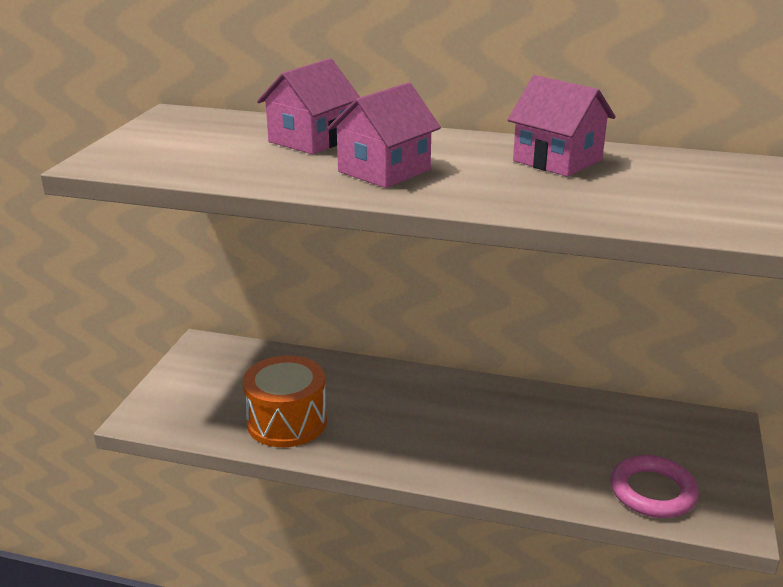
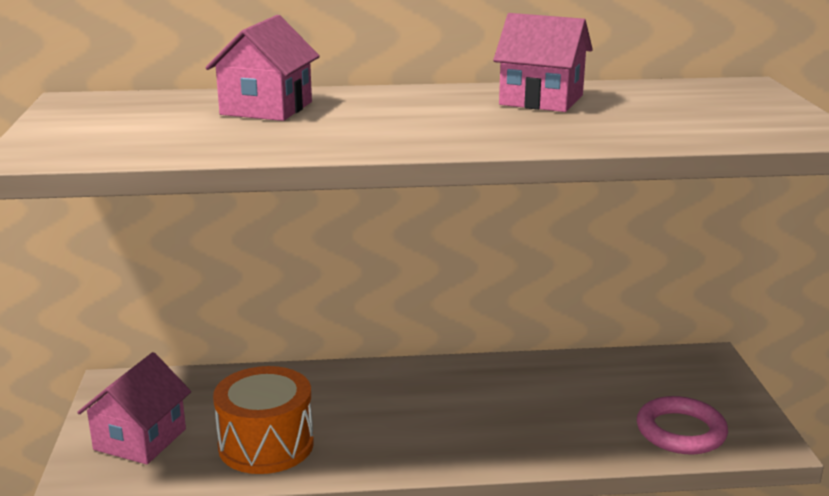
camera: 20 degrees left, 5 degrees down
(384, 171) = (377, 127): pink house -> pink house (140, 439)

